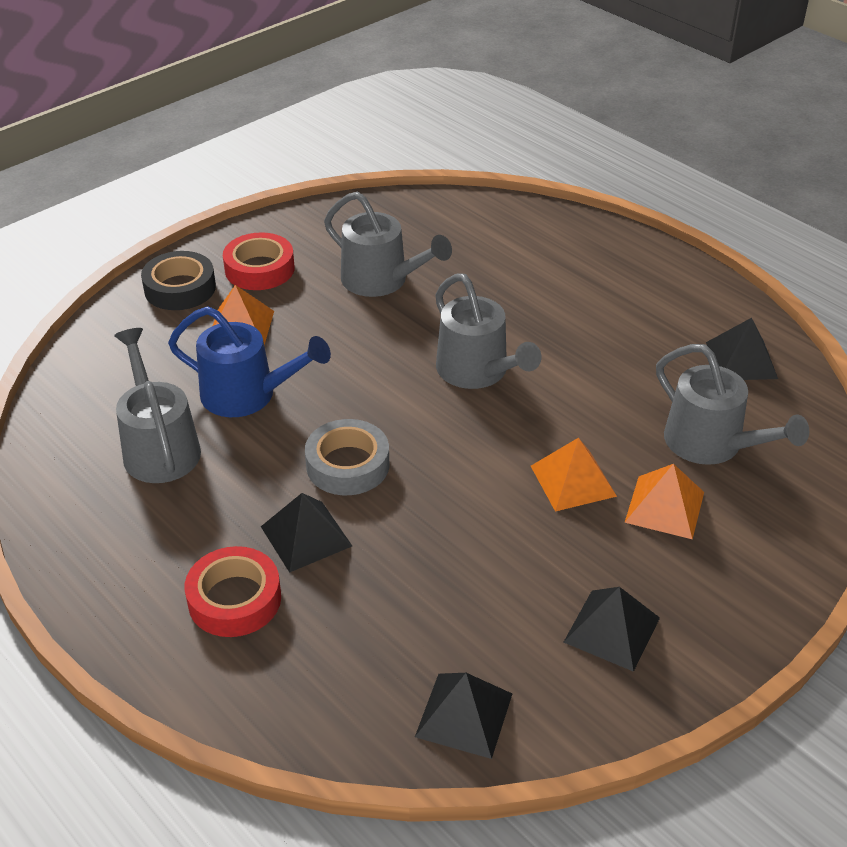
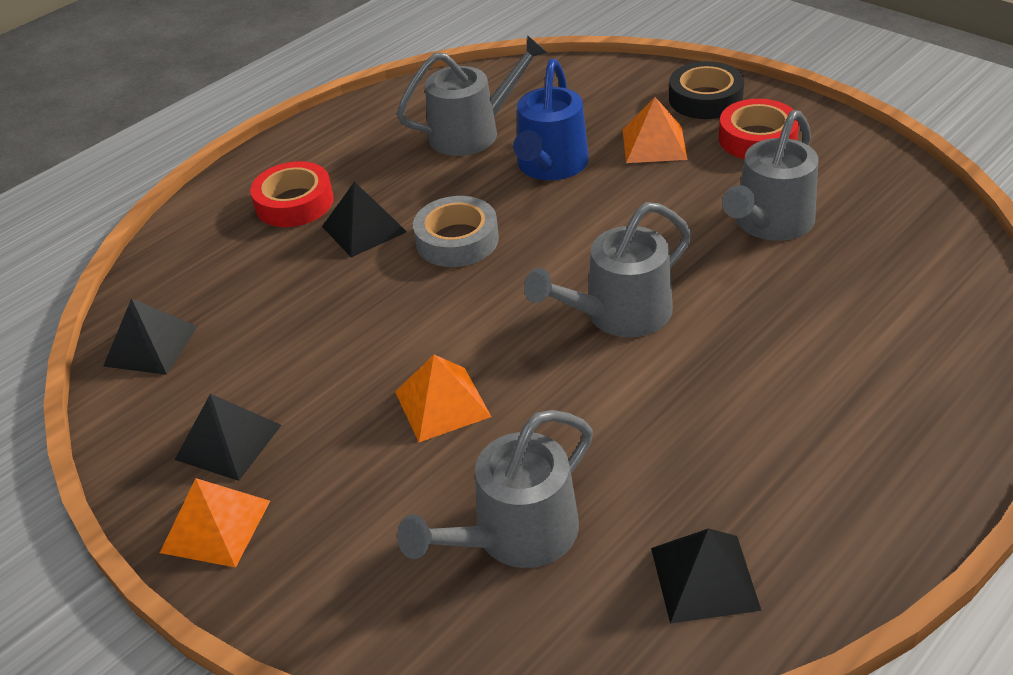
camera: 90 degrees right, 0 degrees up
(664, 507) = (401, 485): orange pyramid -> orange pyramid (215, 526)

